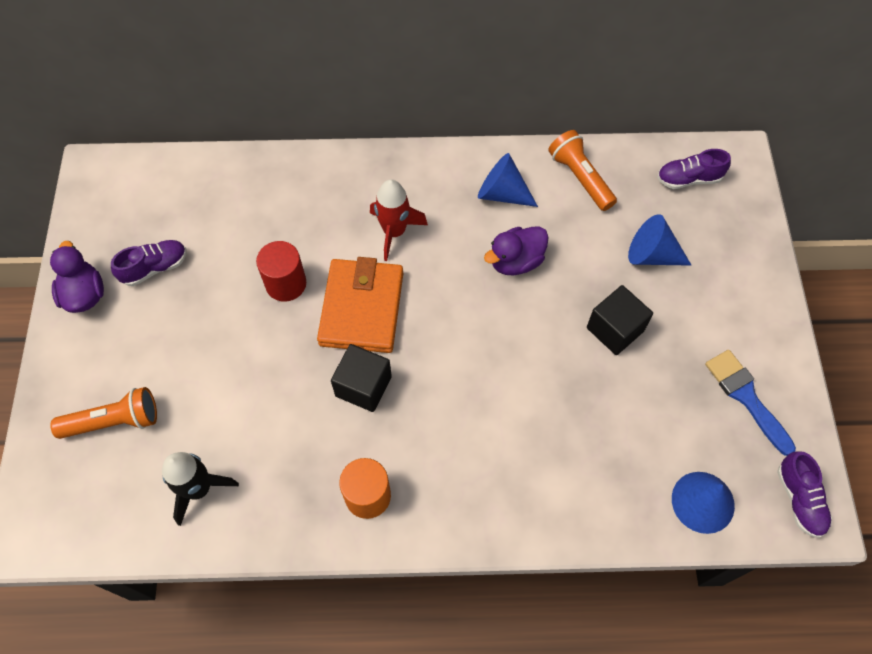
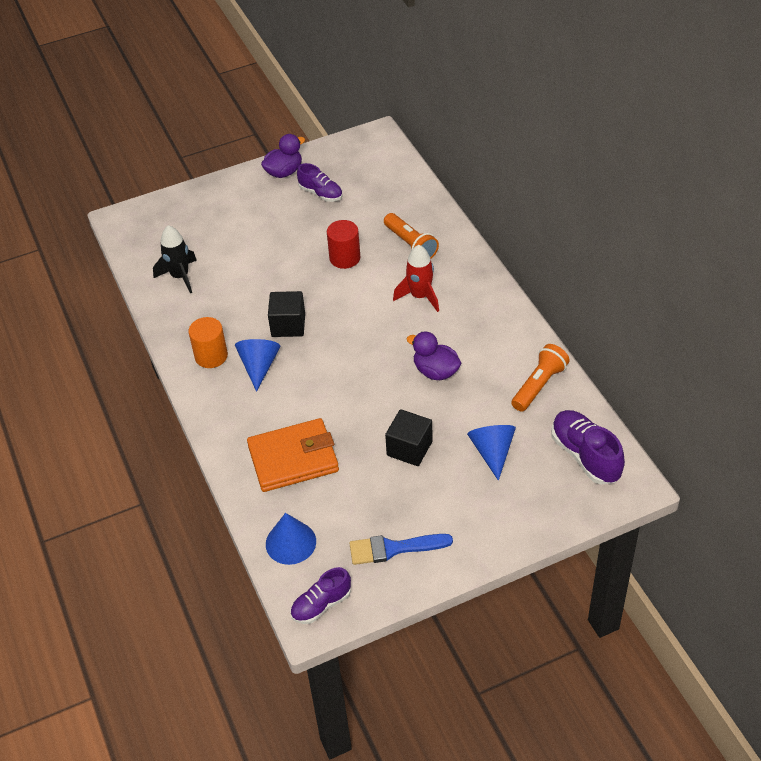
camera: 70 degrees right, 15 degrees down
(114, 421) = (206, 222): orange flashlight -> orange flashlight (411, 244)
(362, 308) = (347, 302): orange wallet -> orange wallet (293, 459)
(502, 193) = (493, 343): blue cone -> blue cone (259, 366)
(688, 179) = (585, 456): purple shoe -> purple shoe, size x1.51
(746, 397) = (394, 548): blue brush -> blue brush turned 135 degrees counterclockwise

